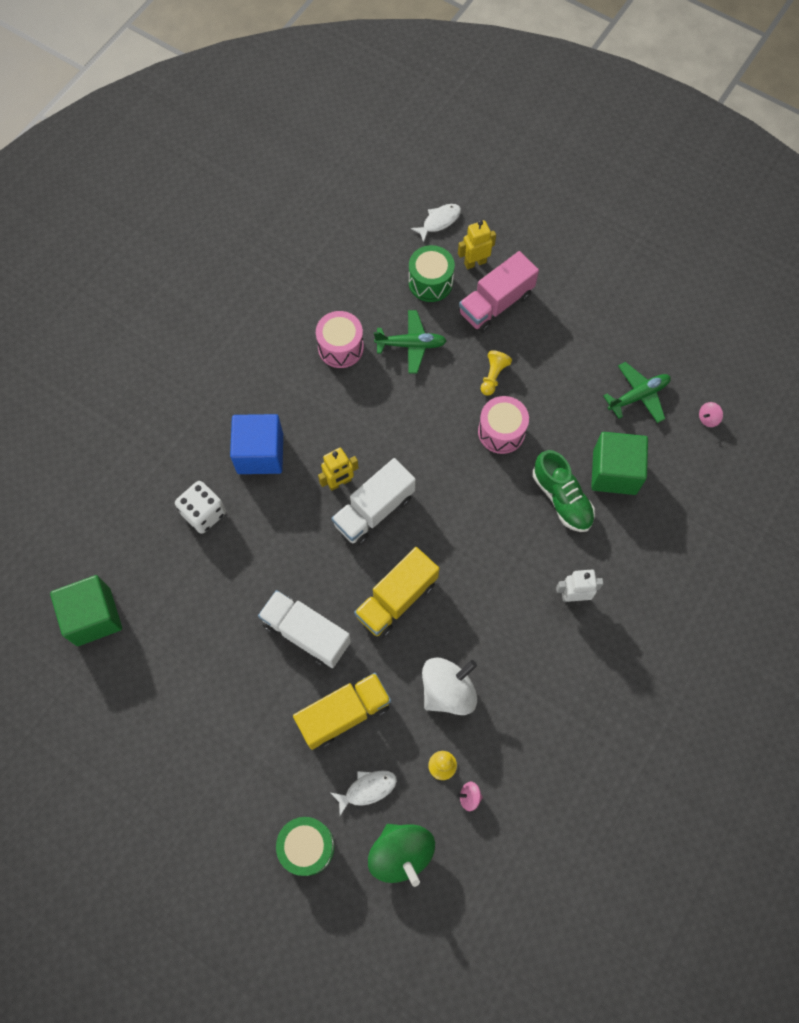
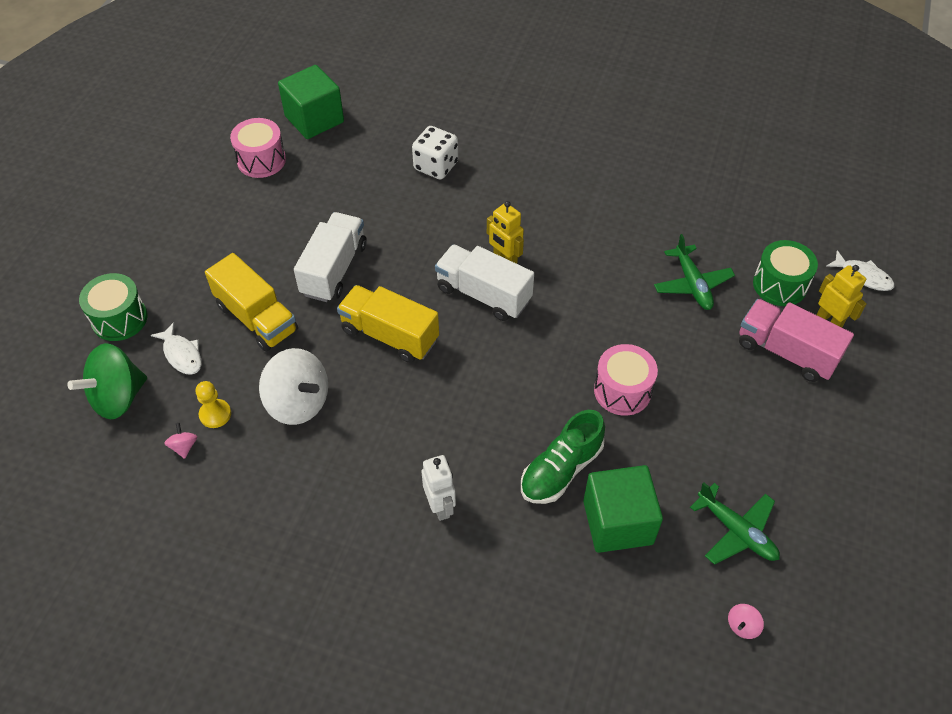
camera: 75 degrees right, 15 degrees down
(260, 453) = (513, 191): blue cube -> none
(340, 347) = (659, 226): pink drum -> pink drum (261, 160)
(493, 376) = (689, 368): yellow pawn -> none
(708, 418) = (742, 626): pink spinning top -> pink spinning top turned 90 degrees counterclockwise

